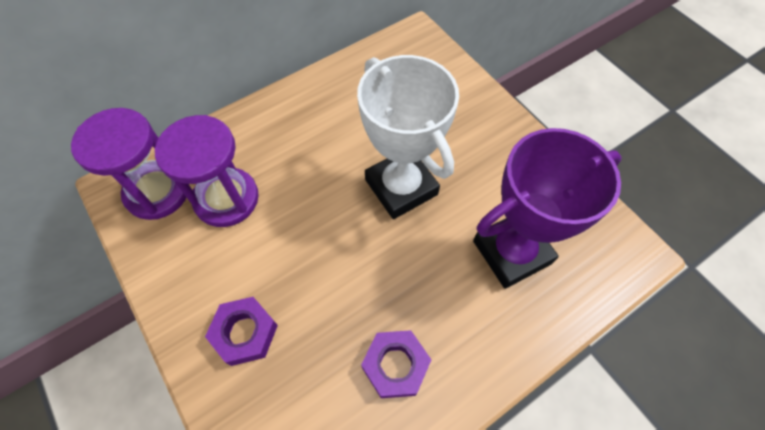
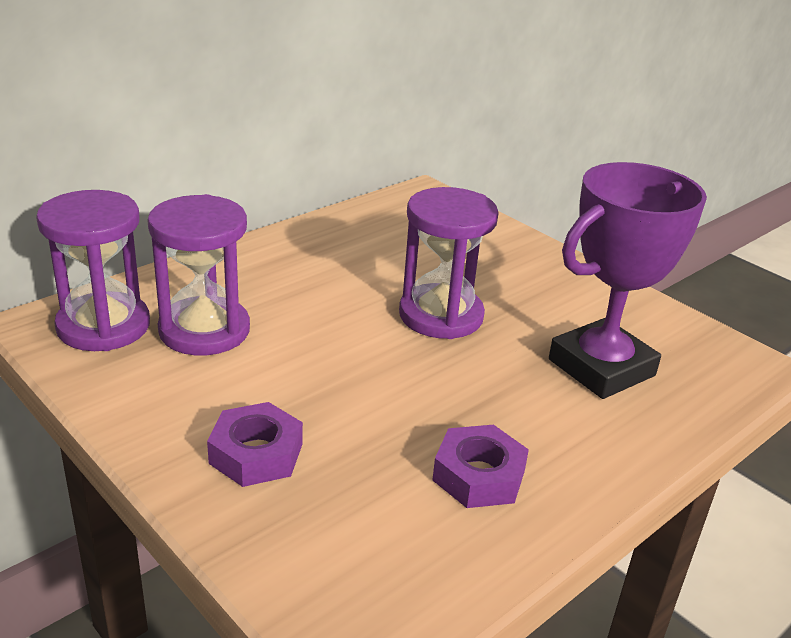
camera: 10 degrees left, 30 degrees down
(401, 187) = (441, 315): white trophy -> purple hourglass

